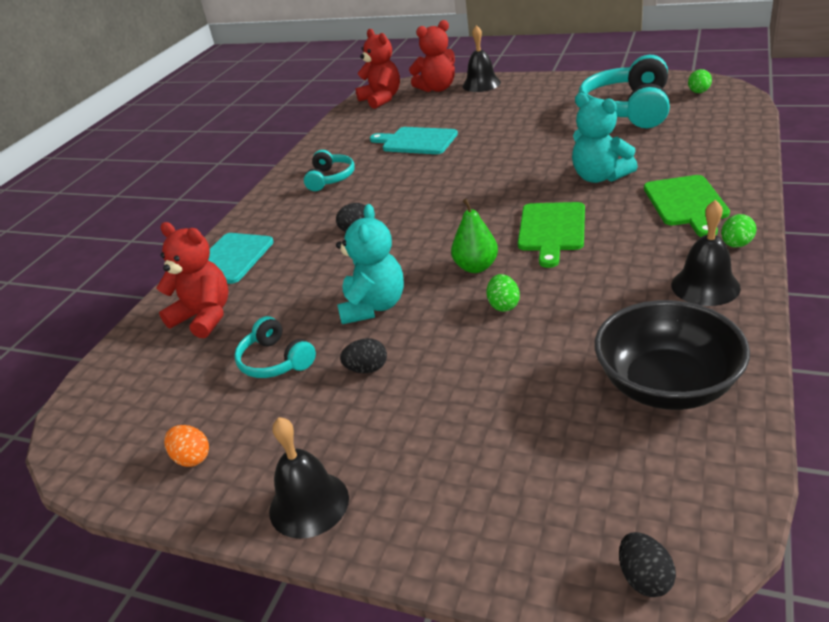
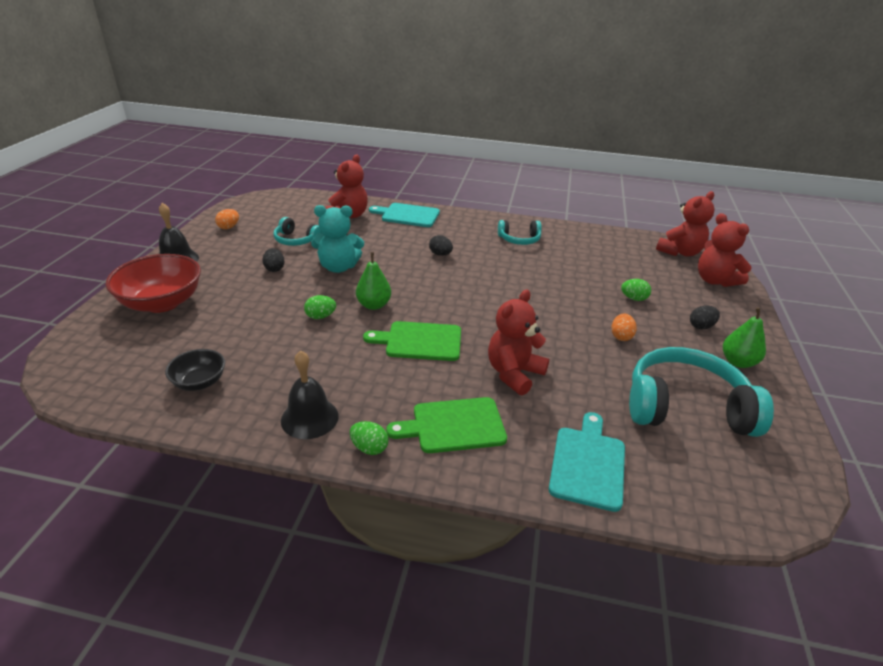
camera: 75 degrees right, 0 degrees up
(275, 361) = (296, 240): turquoise headphones -> turquoise headphones turned 105 degrees counterclockwise
(416, 141) = (588, 273): turquoise cutting board -> turquoise cutting board (588, 464)
(465, 483) = (162, 303): none -> red bowl
(481, 84) = (735, 306): black bell -> none
(532, 129) = (621, 336): none -> orange egg
(564, 89) = (738, 362): none -> green pear
(599, 177) = (514, 374): turquoise teddy bear -> red teddy bear
(644, 578) = (58, 357): black egg -> black egg (701, 326)
(666, 385) = (200, 382): black bowl -> black bowl, size x0.55
(698, 92) = (758, 478): green egg -> green egg (633, 298)

